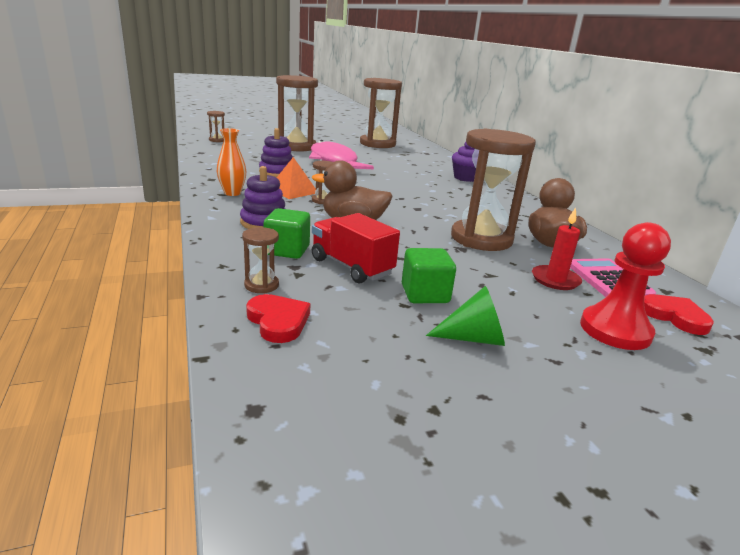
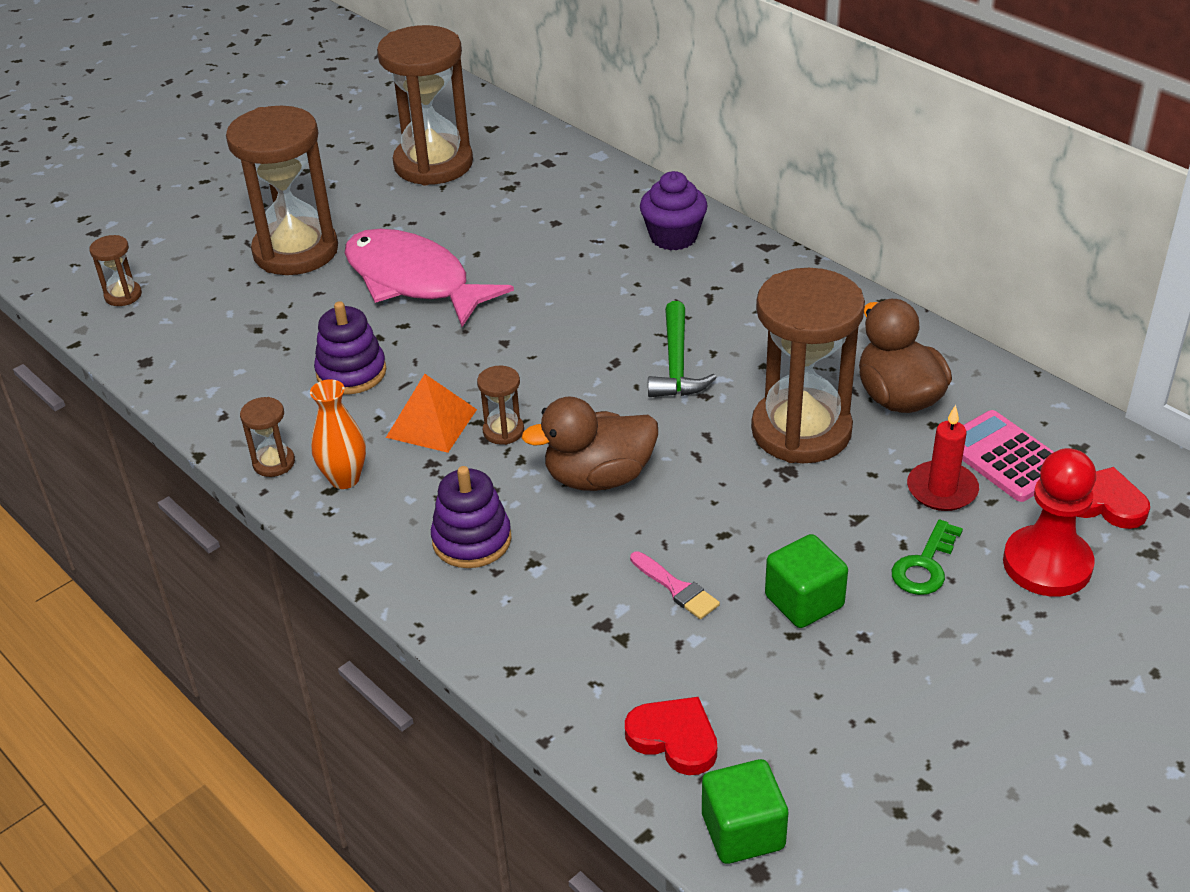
camera: 20 degrees left, 15 degrees up
(261, 285) = (598, 684): brown hourglass -> brown hourglass (274, 463)
(287, 250) = (564, 593): green cube -> green cube (743, 831)
(351, 267) = (676, 588): red truck -> pink brush
(432, 205) = (676, 363): none -> green hammer
(473, 338) = (904, 657): green cone -> none
(521, 304) = (924, 565): none -> green key

